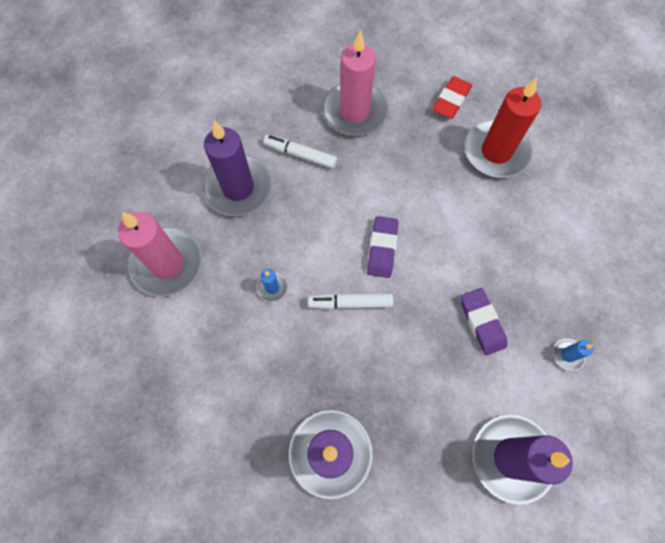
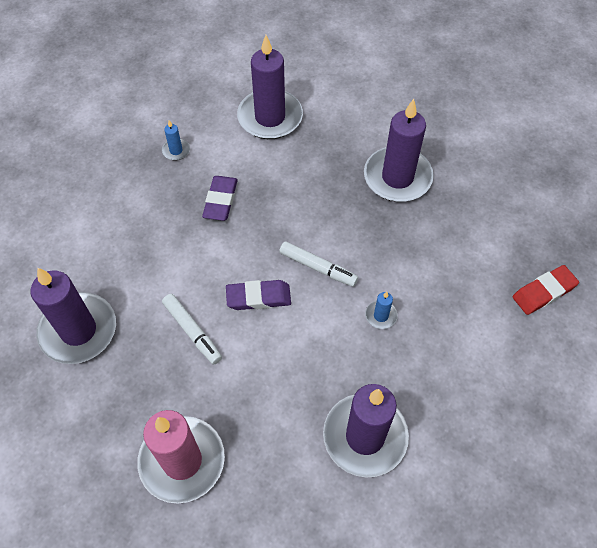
camera: 150 degrees left, 10 degrees down
(167, 263) = (474, 391): pink candle -> none
(301, 155) = (276, 439): white marker -> white marker (192, 331)
(382, 248) = (258, 297): purple eraser -> purple eraser turned 45 degrees clockwise
(451, 100) = (69, 413): red eraser -> red eraser (543, 292)
(496, 151) = (78, 330): red candle -> purple candle

